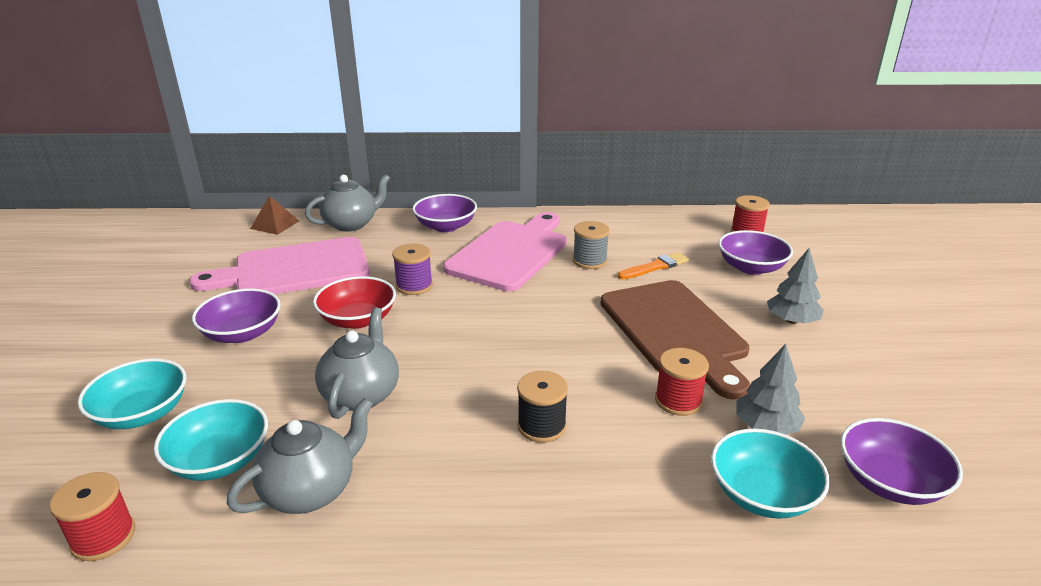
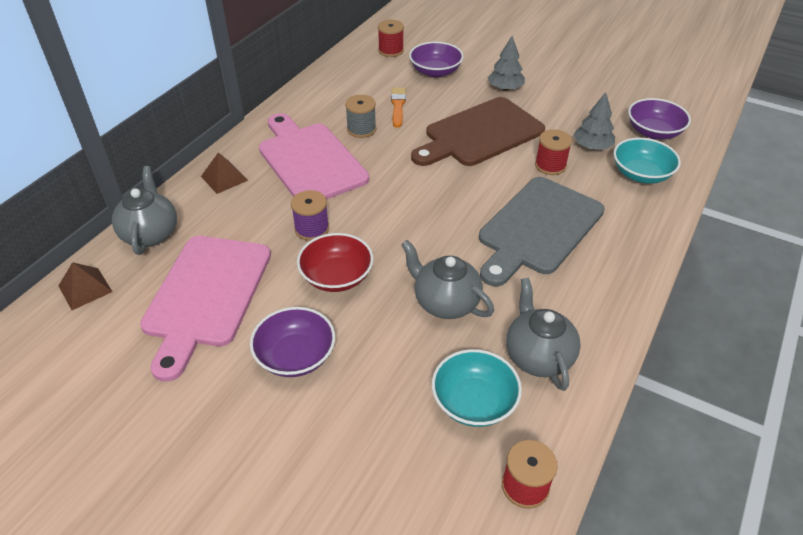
camera: 60 degrees left, 15 degrees up
(142, 413) = (375, 446): turquoise bowl -> none
(446, 226) = (224, 178): purple bowl -> brown pyramid
(541, 426) = (538, 228): black spool -> grey cutting board
(675, 330) = (480, 134): brown cutting board -> brown cutting board turned 135 degrees clockwise

